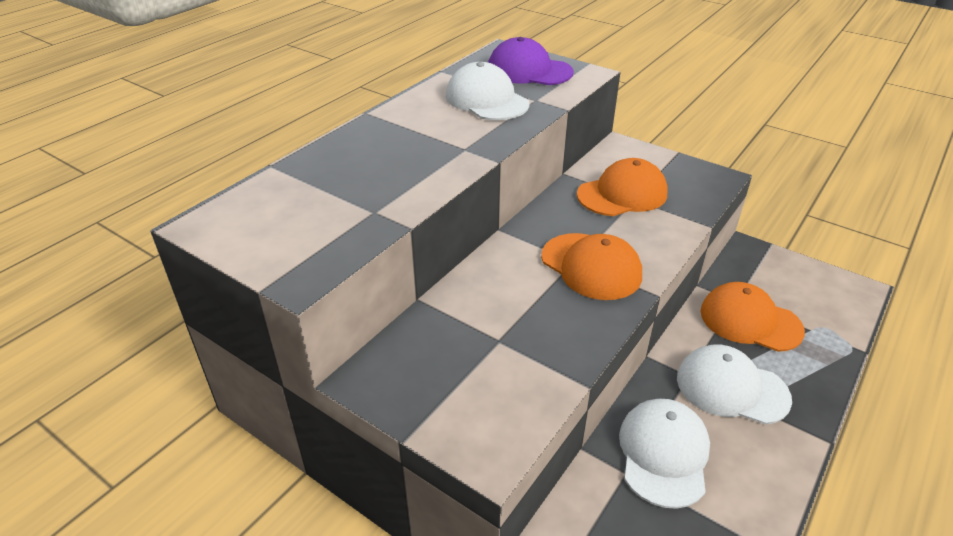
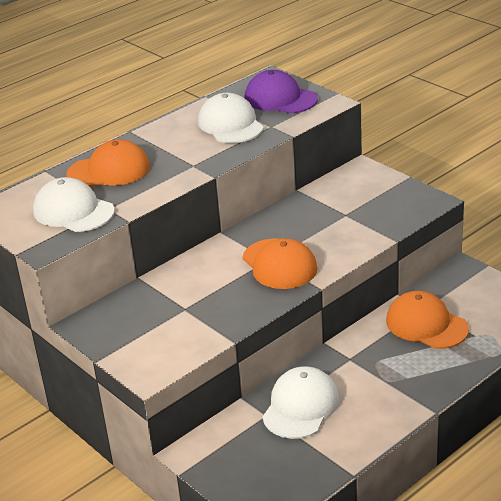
camera: 15 degrees right, 5 degrees down
(622, 194) = (337, 210): orange cap -> orange cap (109, 170)
(731, 388) = (380, 370): white cap -> white cap (73, 211)

